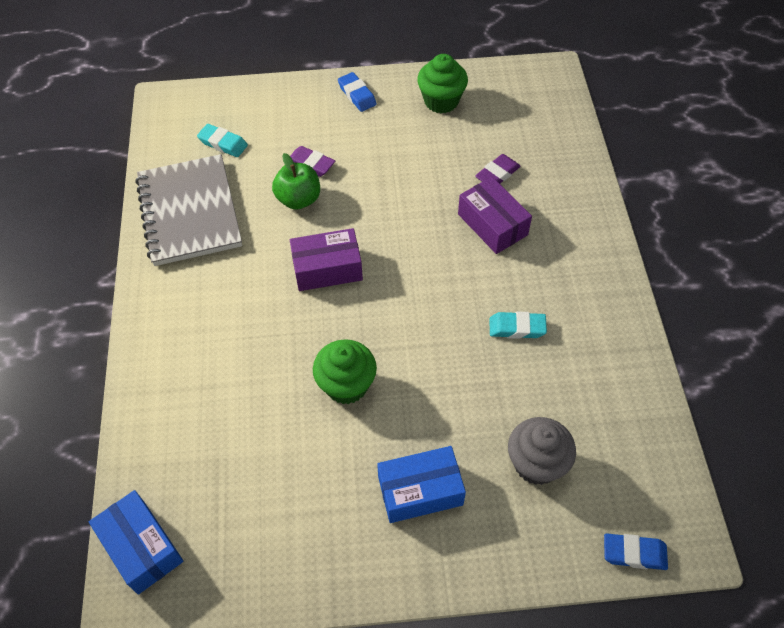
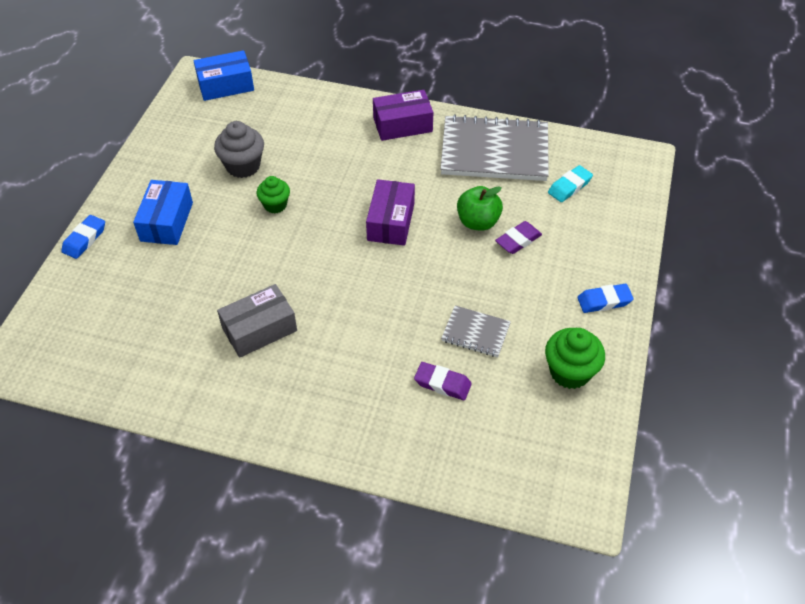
camera: 110 degrees right, 5 degrees down
(346, 385) = (275, 205): green cupcake -> green cupcake, size x0.65
(433, 167) = (475, 333): none -> grey notebook
(492, 224) = (380, 355): purple box -> purple box (402, 125)
(497, 174) = (442, 383): purple eraser -> purple eraser turned 45 degrees counterclockwise
(517, 328) = (259, 329): turquoise eraser -> grey box
(536, 463) = (138, 295): grey cupcake -> grey cupcake (243, 166)
(634, 553) = (33, 326): blue eraser -> blue eraser (84, 239)

